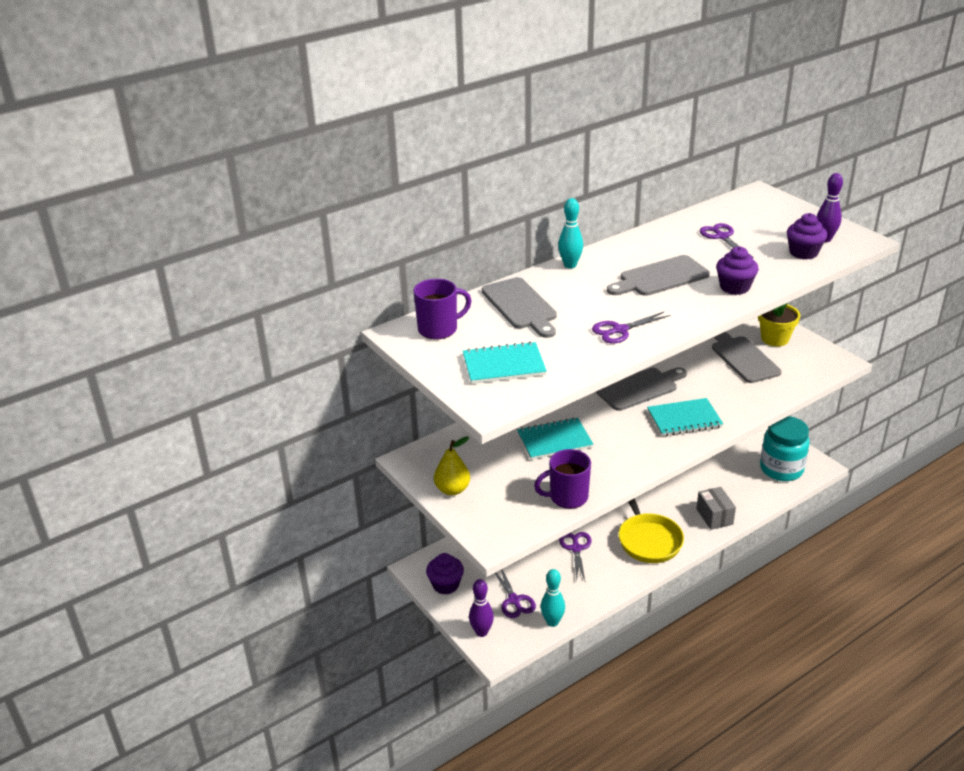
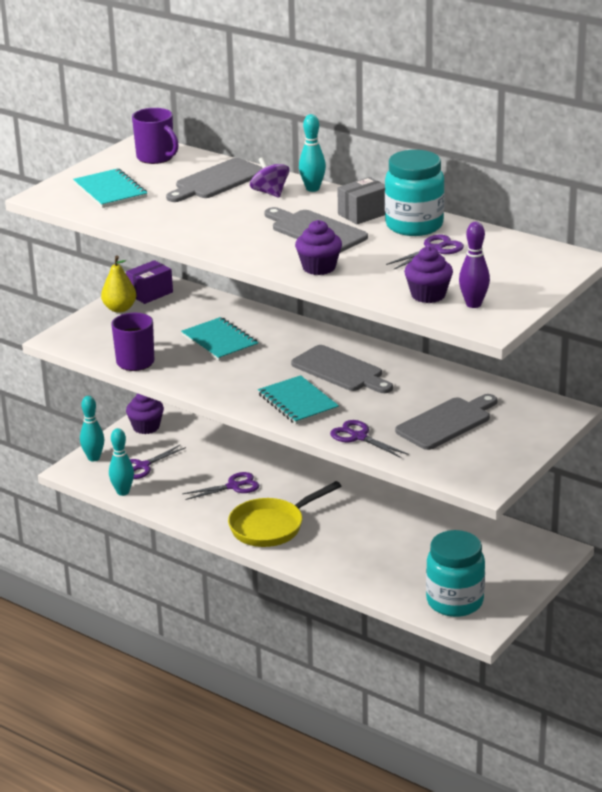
camera: 70 degrees right, 5 degrees down
(433, 465) = (150, 293): none -> purple box
(481, 632) = (94, 458): purple bowling pin -> turquoise bowling pin
(565, 285) = (270, 193): none -> purple spinning top
(620, 330) = (197, 226): purple scissors -> purple scissors (359, 437)
(671, 237) = (414, 225): none -> turquoise jar
(714, 516) = (334, 564): grey box -> grey box (363, 214)
(775, 339) = (506, 438): yellow flower pot -> none

